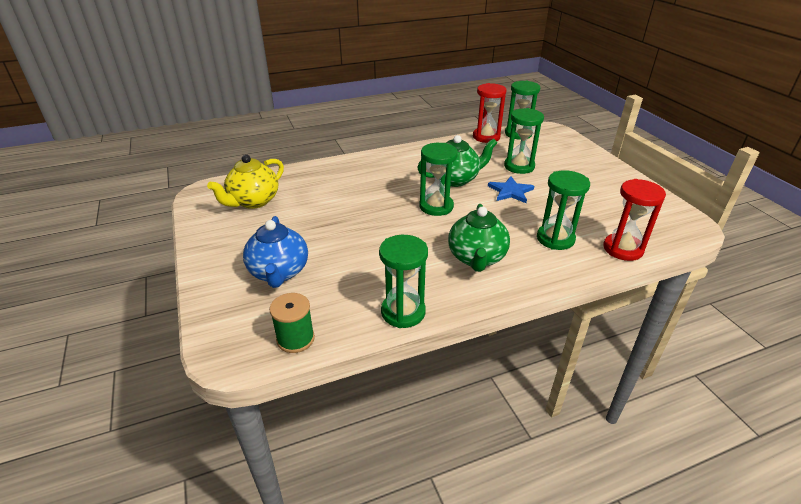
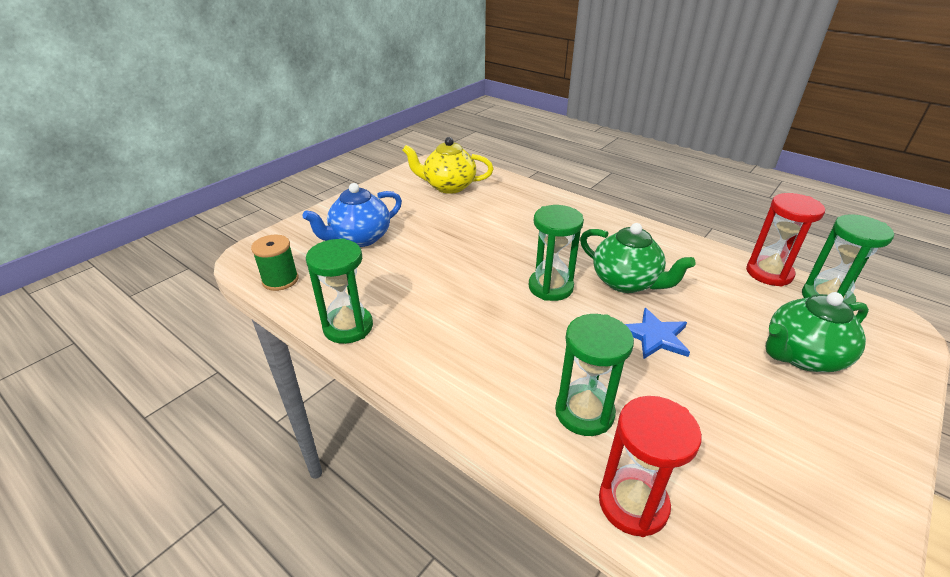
camera: 60 degrees right, 0 degrees up
(476, 258) = (477, 350): green teapot -> green teapot (802, 356)
(519, 166) = (732, 325): green hourglass -> none

